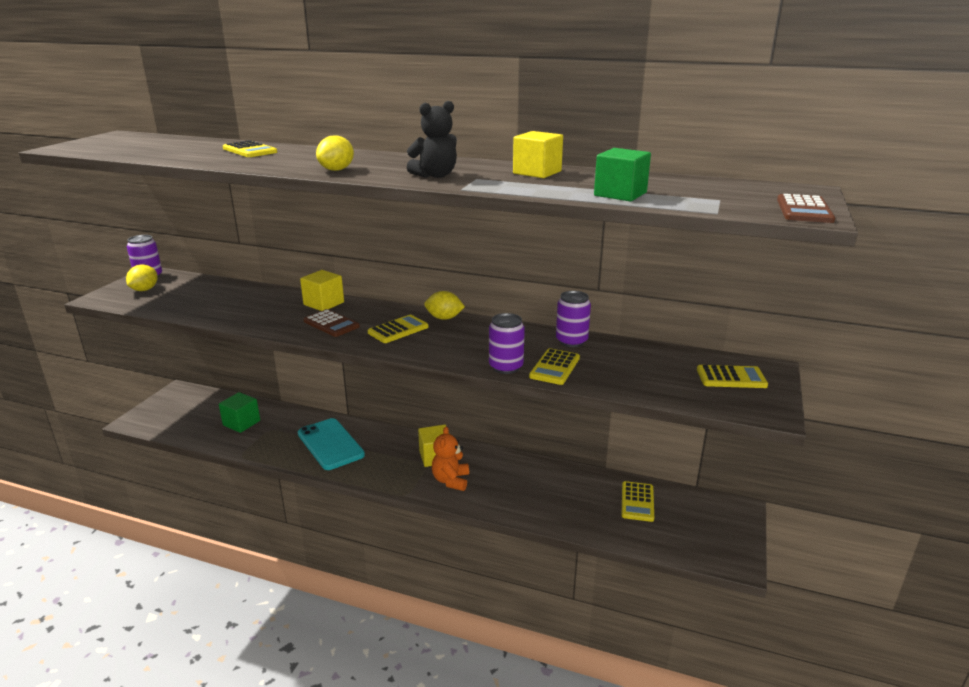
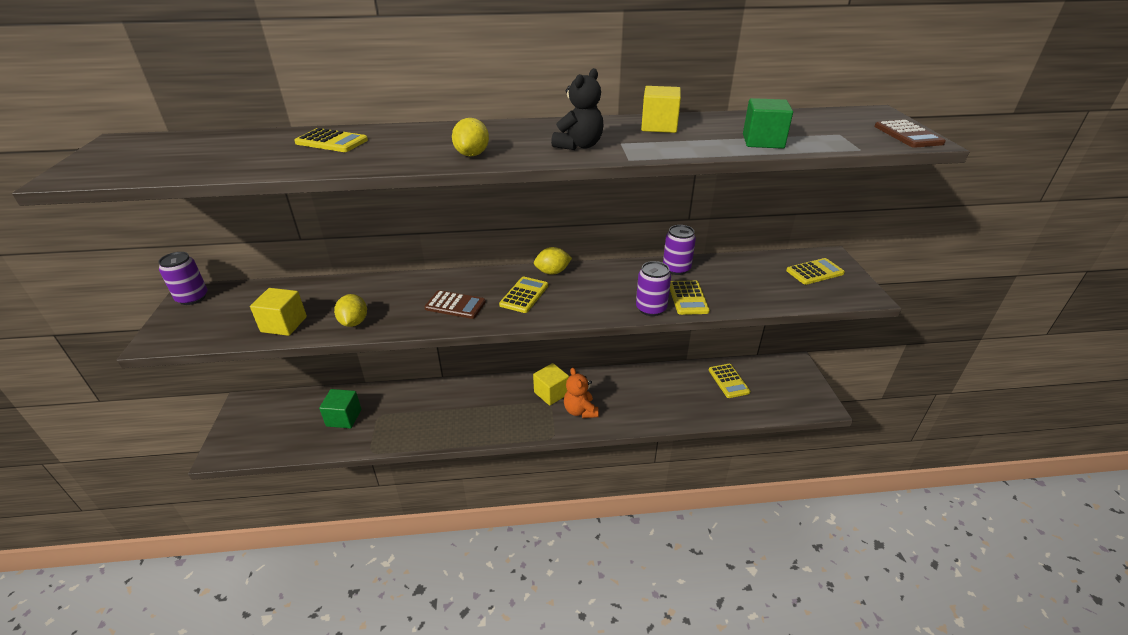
camera: 25 degrees left, 10 degrees up
(144, 290) = (205, 316): yellow lemon -> yellow lemon (354, 322)
(324, 303) = (425, 284): yellow cube -> yellow cube (284, 324)
(330, 444) = (449, 411): turquoise phone -> none

